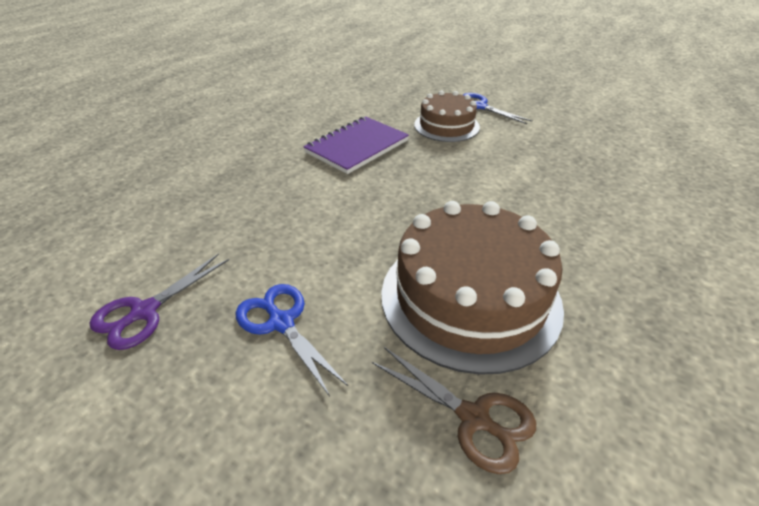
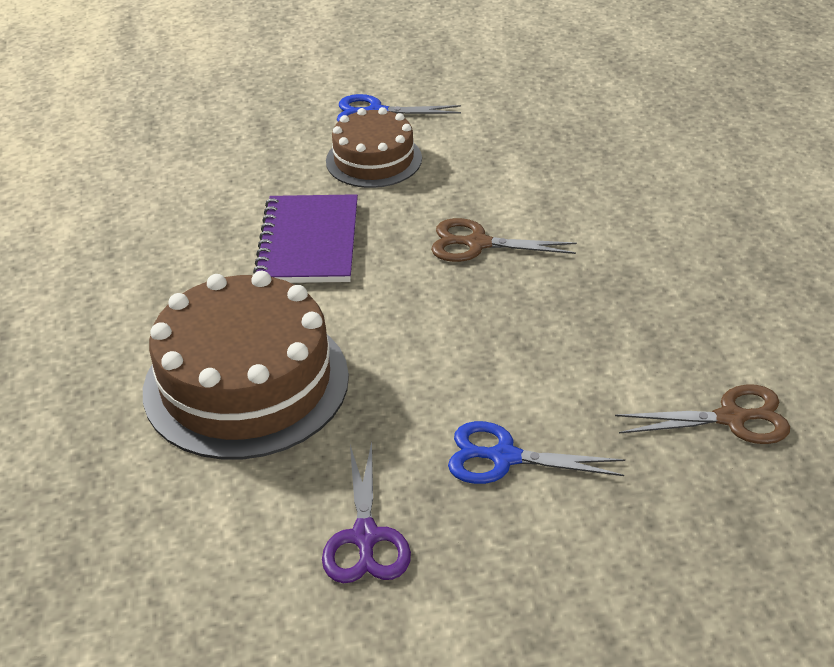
camera: 40 degrees left, 0 degrees up
(445, 191) = (477, 243): none -> brown scissors
(470, 297) = (625, 334): brown cake -> brown cake (246, 383)

